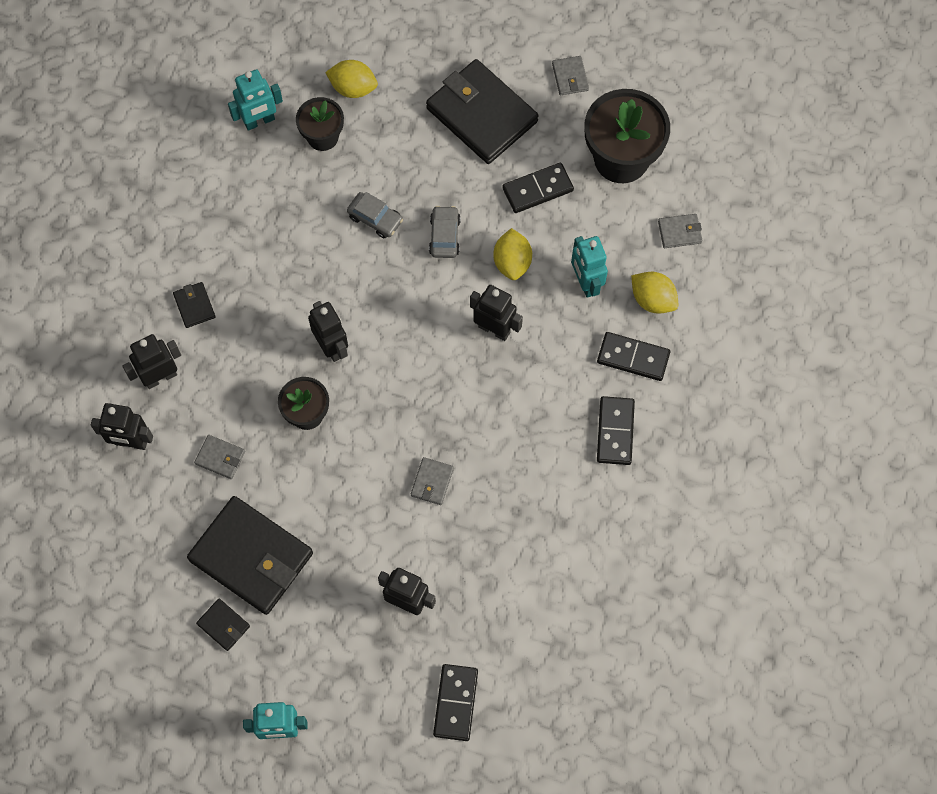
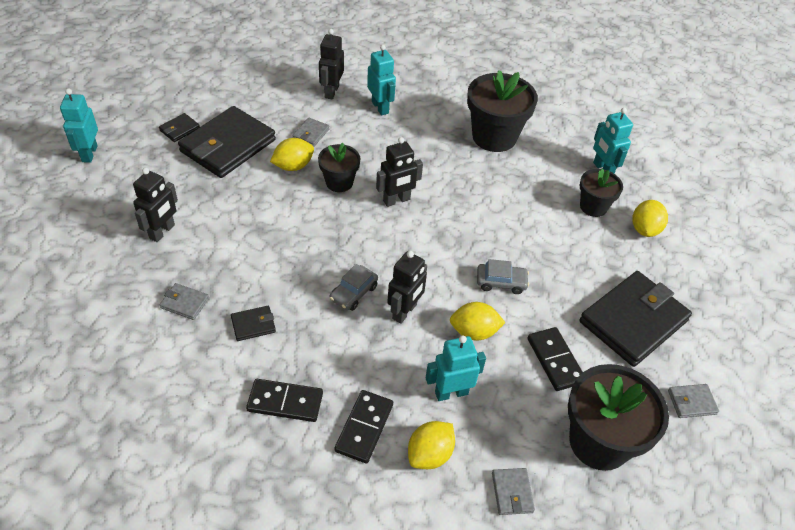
camera: 90 degrees right, 20 degrees down
(160, 377) = (380, 107): black robot -> turquoise robot
(194, 306) = (437, 127): black wallet -> black wallet (253, 325)
(209, 239) = (494, 137): none -> black flower pot
(283, 471) = (293, 166): none -> yellow lemon
(375, 218) = (516, 235): grey car -> grey car (354, 293)
(432, 482) = (264, 255): grey wallet -> grey wallet (185, 303)
(455, 703) = (64, 256): black domino -> none

